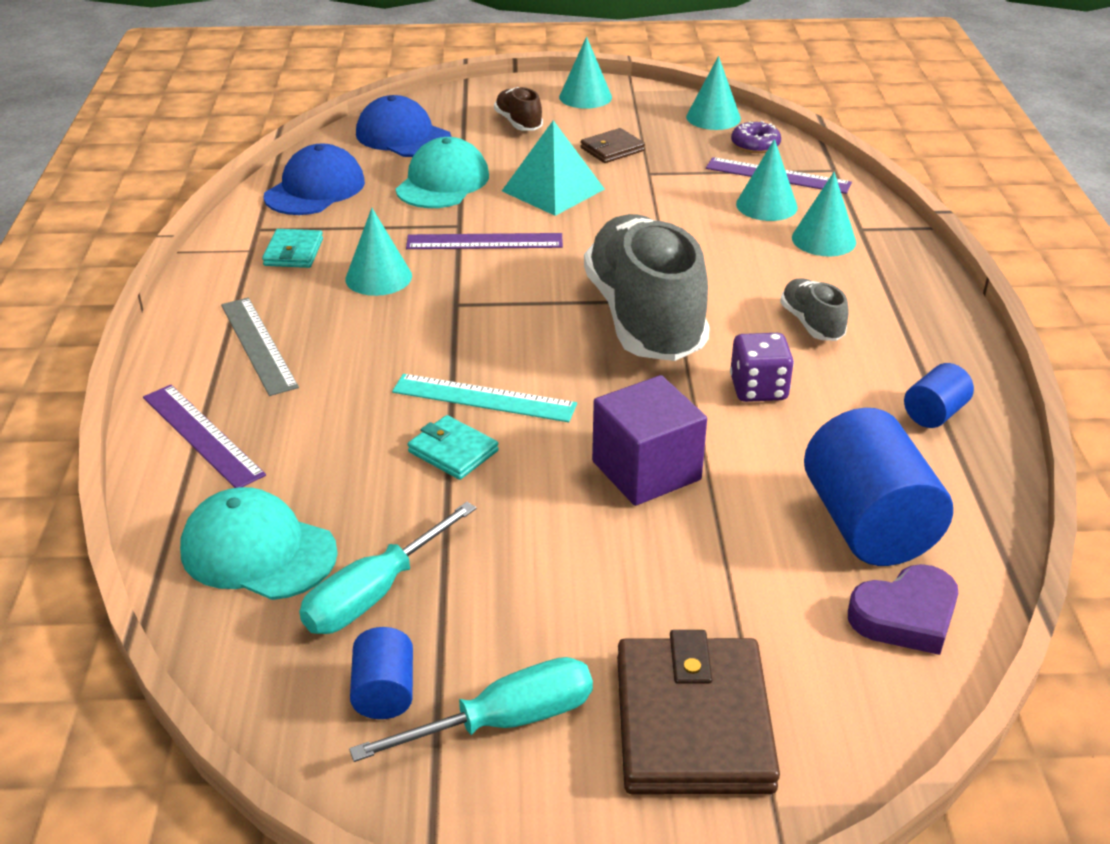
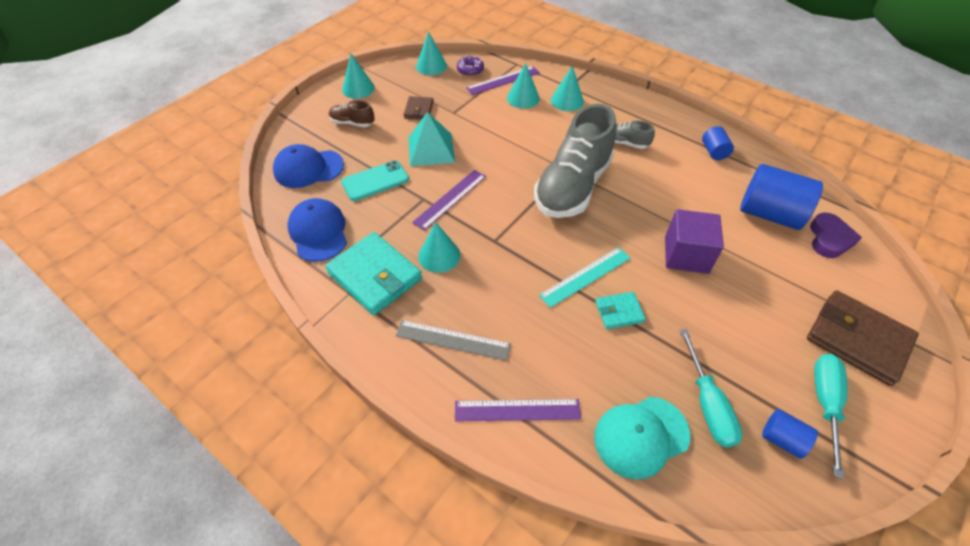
camera: 50 degrees left, 15 degrees up
(293, 252) = (375, 276): turquoise wallet -> turquoise wallet, size x1.95
(442, 182) = (375, 181): turquoise cap -> turquoise phone
(644, 318) = (572, 186): grey shoe -> grey shoe turned 90 degrees counterclockwise
(758, 389) = (657, 186): purple dice -> none

